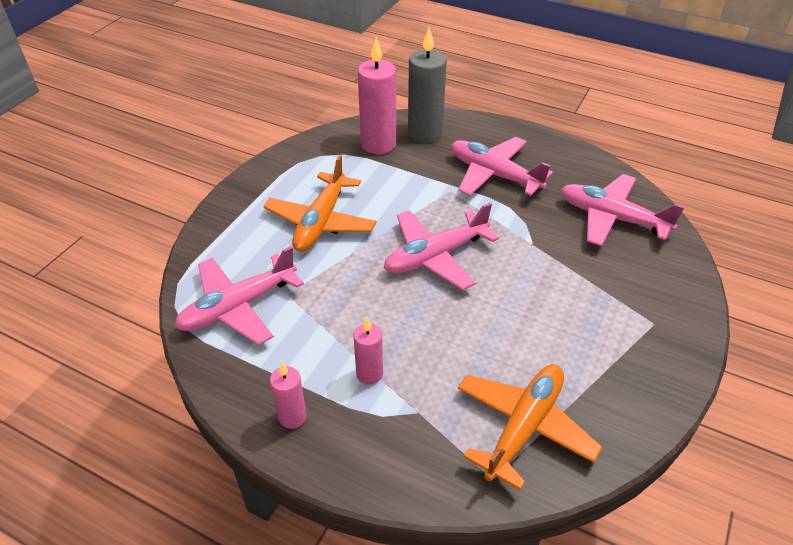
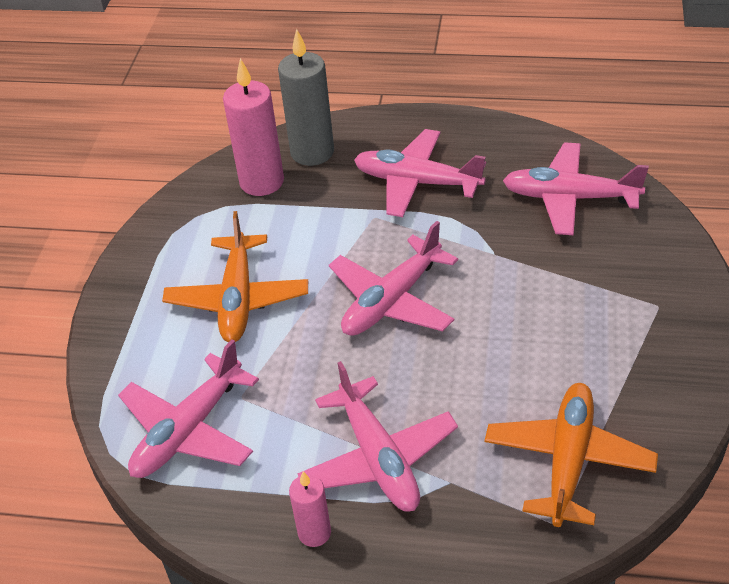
camera: 15 degrees left, 0 degrees up
(369, 374) = (378, 458): pink candle -> pink plane

